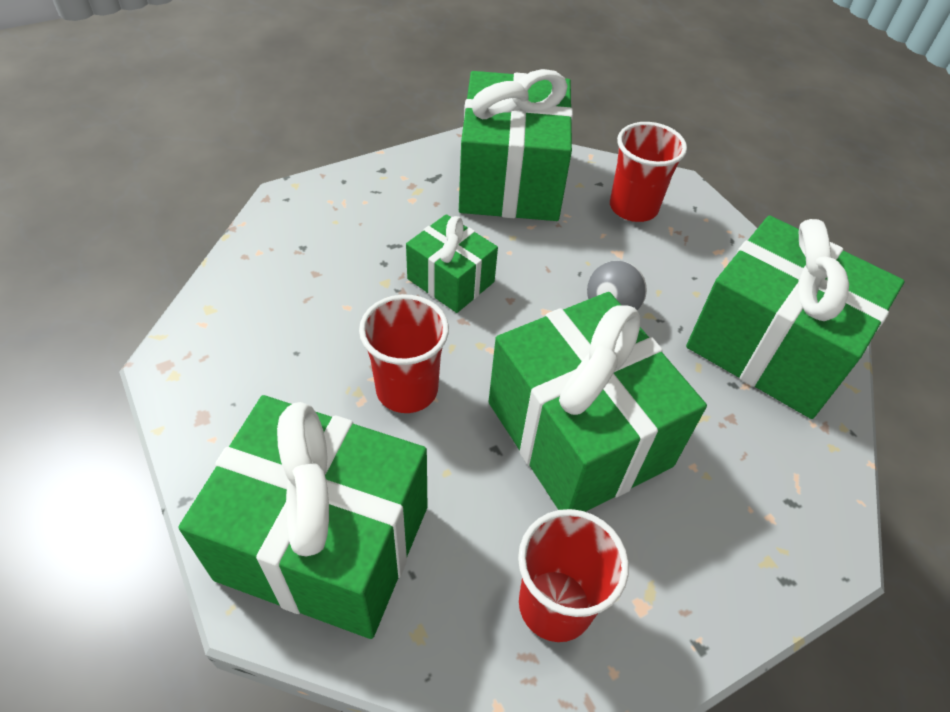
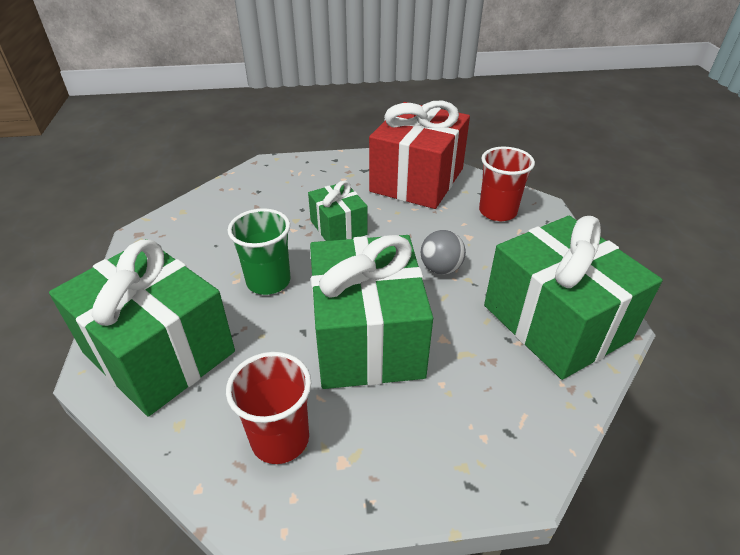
camera: 25 degrees right, 10 degrees down
(407, 389) = (268, 281): red cup -> green cup
(510, 180) = (417, 180): green gift -> red gift

